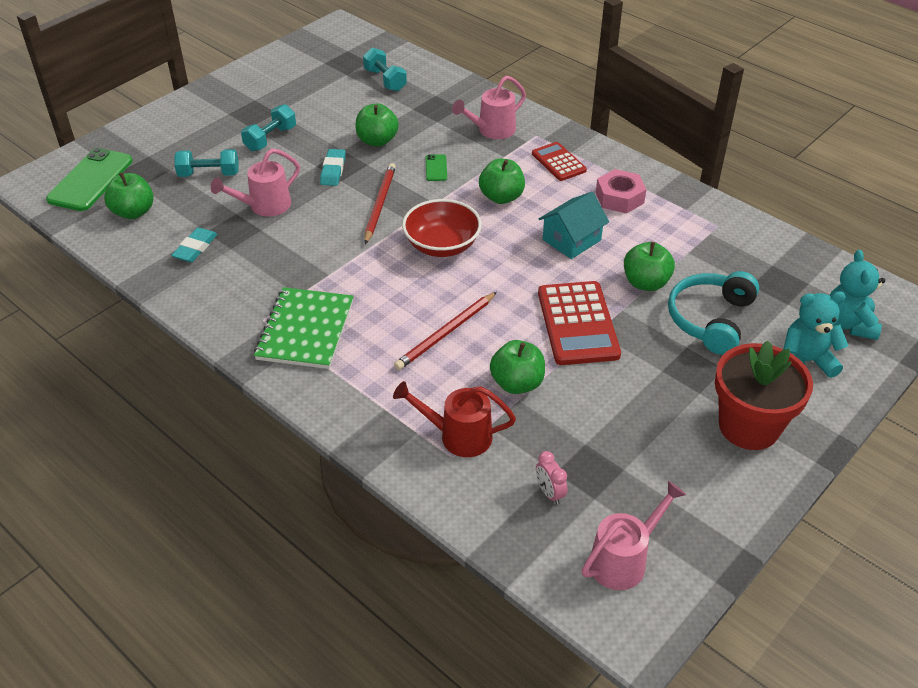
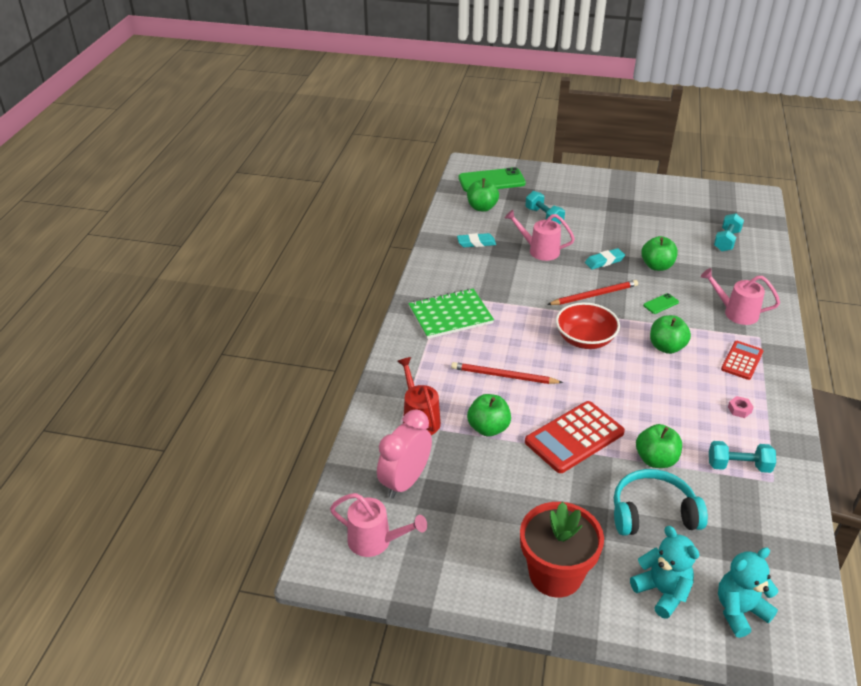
camera: 60 degrees right, 5 degrees down
(270, 139) = (604, 223): turquoise dumbbell -> turquoise dumbbell (738, 466)
(549, 493) = (405, 481): pink clock -> pink clock, size x2.15
(571, 240) = (660, 401): turquoise house -> none
(619, 198) = (739, 409): pink nut -> pink nut, size x0.51

